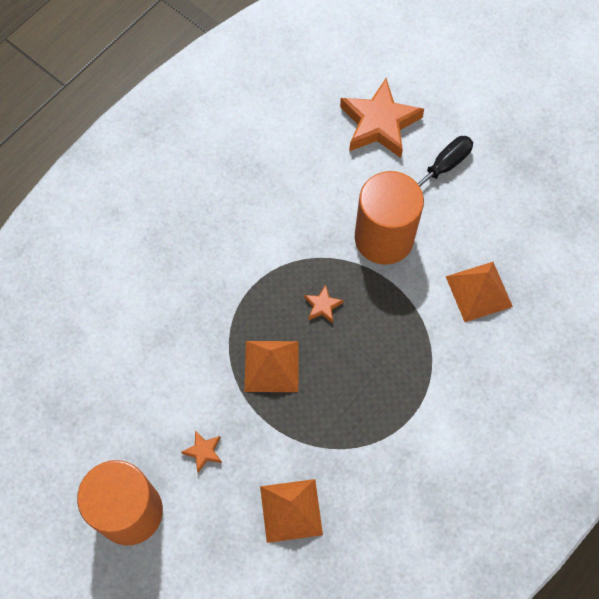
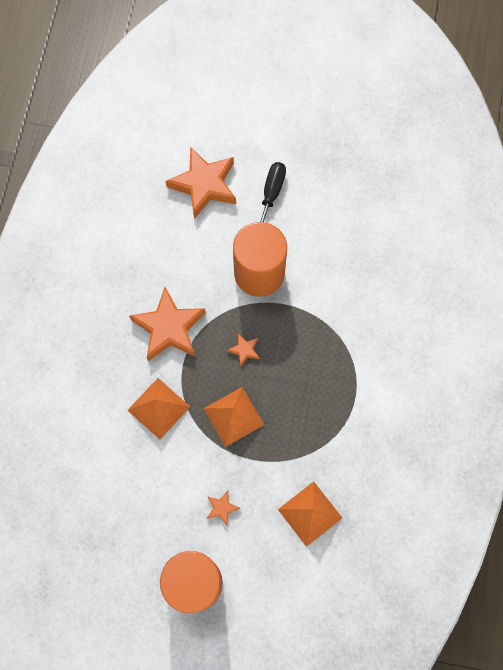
camera: 30 degrees left, 5 degrees up
(259, 243) = (169, 328): none -> orange star
(479, 291) = (350, 276): orange pyramid -> orange pyramid (159, 408)

